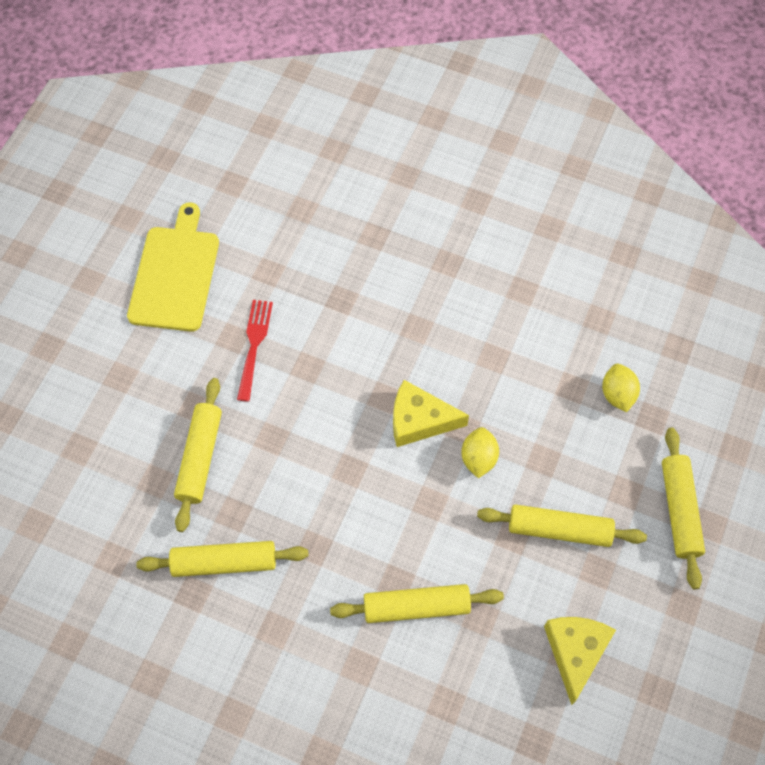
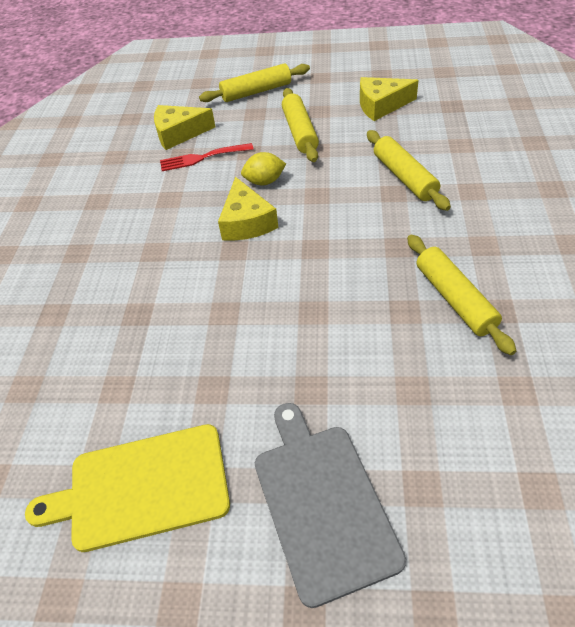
camera: 105 degrees left, 15 degrees down
(103, 381) = (323, 503): none -> grey cutting board
(200, 458) = (365, 360): yellow rolling pin -> none
(254, 345) = (215, 365): red fork -> red fork (202, 158)
(617, 394) = (179, 133): yellow lemon -> yellow cheese

